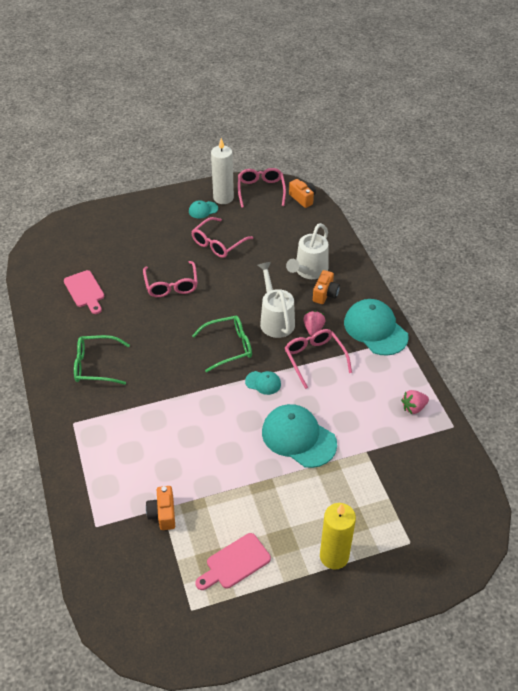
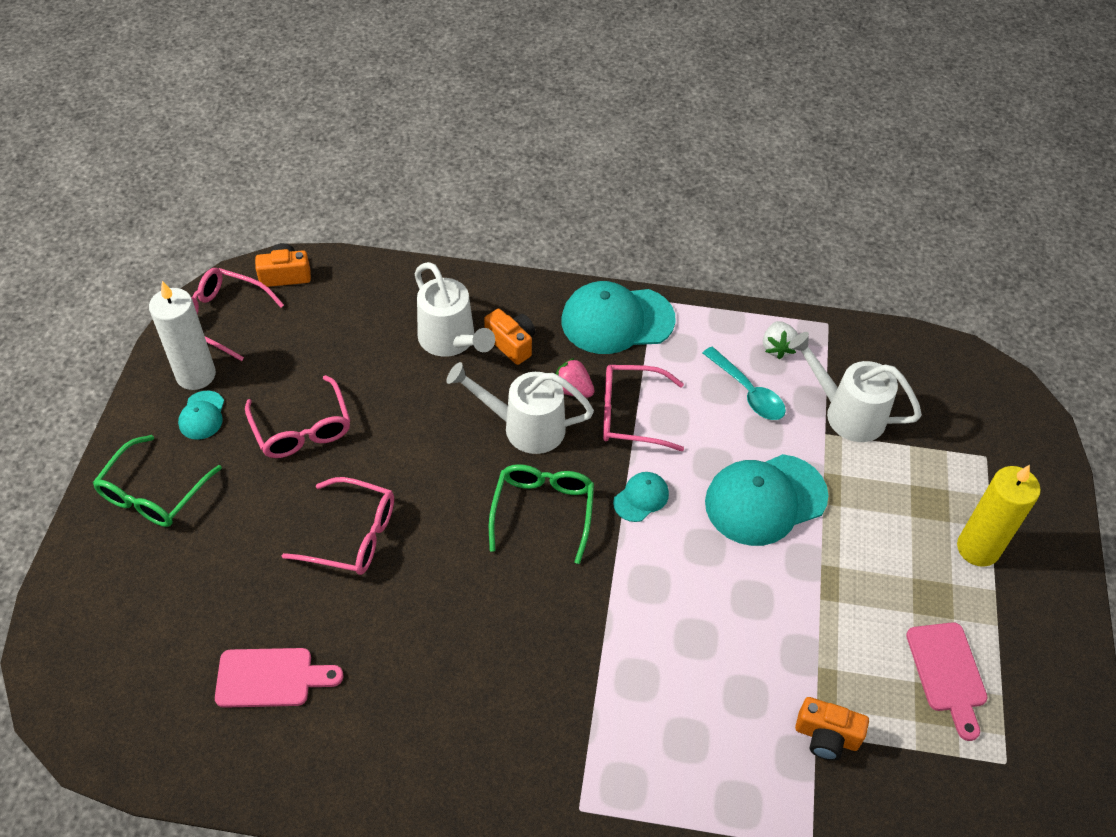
camera: 65 degrees left, 5 degrees up
(95, 365) = (468, 725): green glasses -> green glasses (153, 493)
(369, 404) = (748, 392): none -> turquoise spoon
(389, 457) = (846, 413): none -> white watering can
(413, 407) = (777, 348): pink strawberry -> white strawberry

